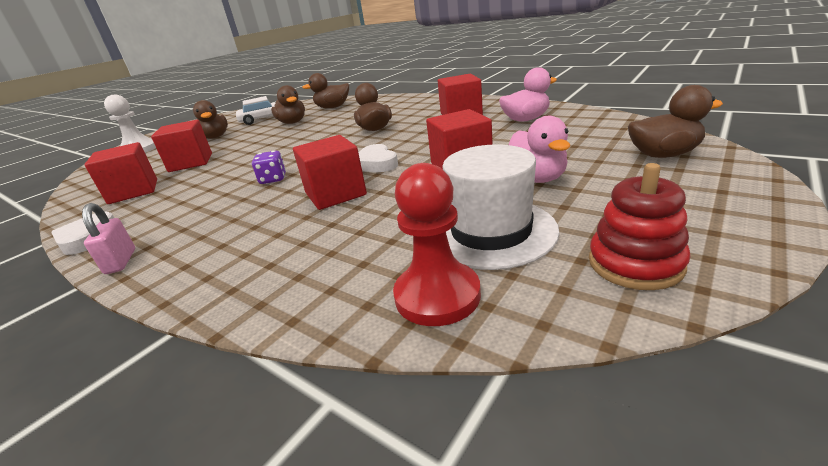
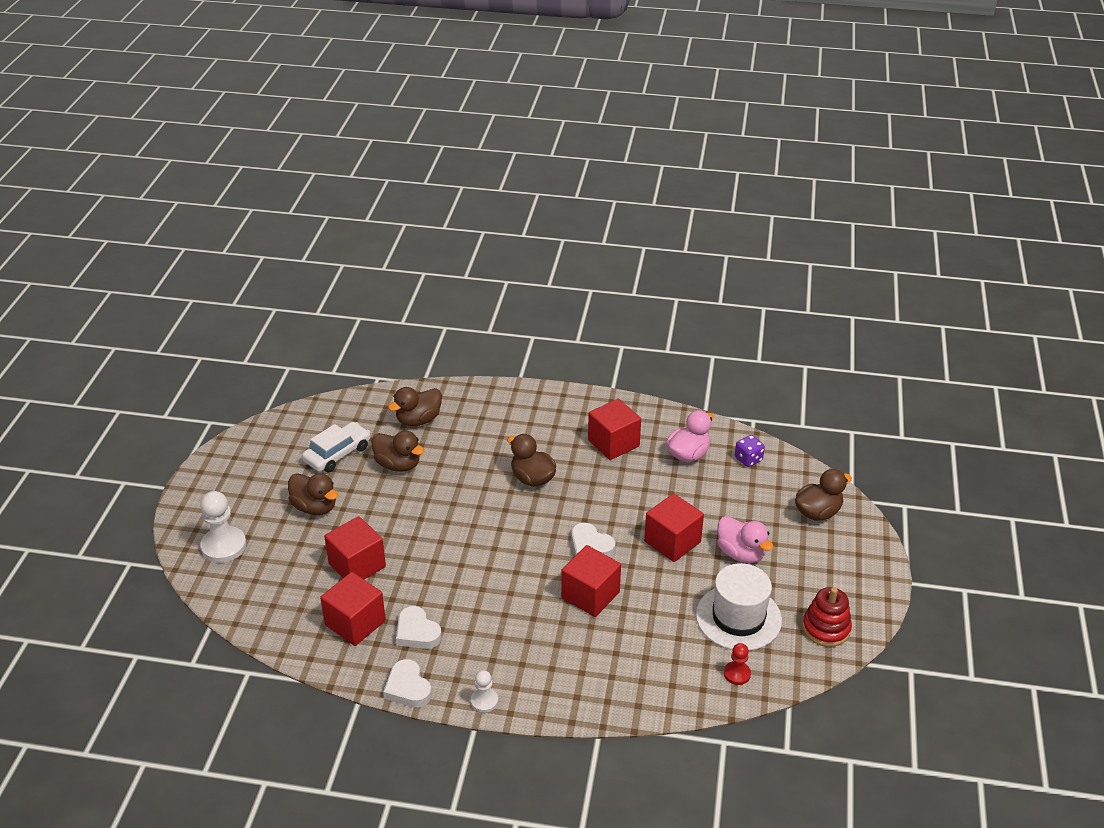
camera: 30 degrees left, 10 degrees up
(121, 261) = (484, 701): pink padlock -> white pawn
(161, 202) = (417, 632): none -> white heart
(273, 179) = (504, 582): purple dice -> purple dice (748, 459)
(437, 295) = (737, 674): red pawn -> red pawn, size x0.55

